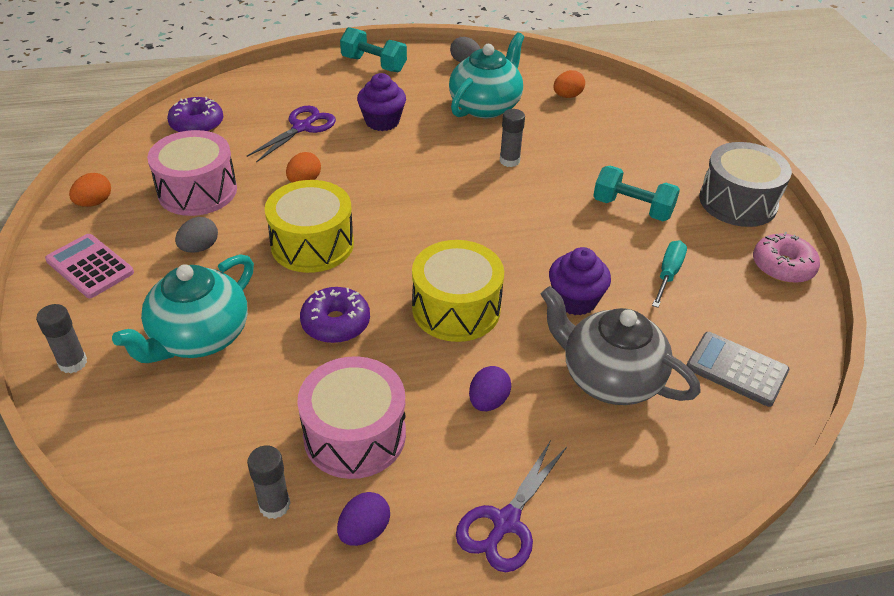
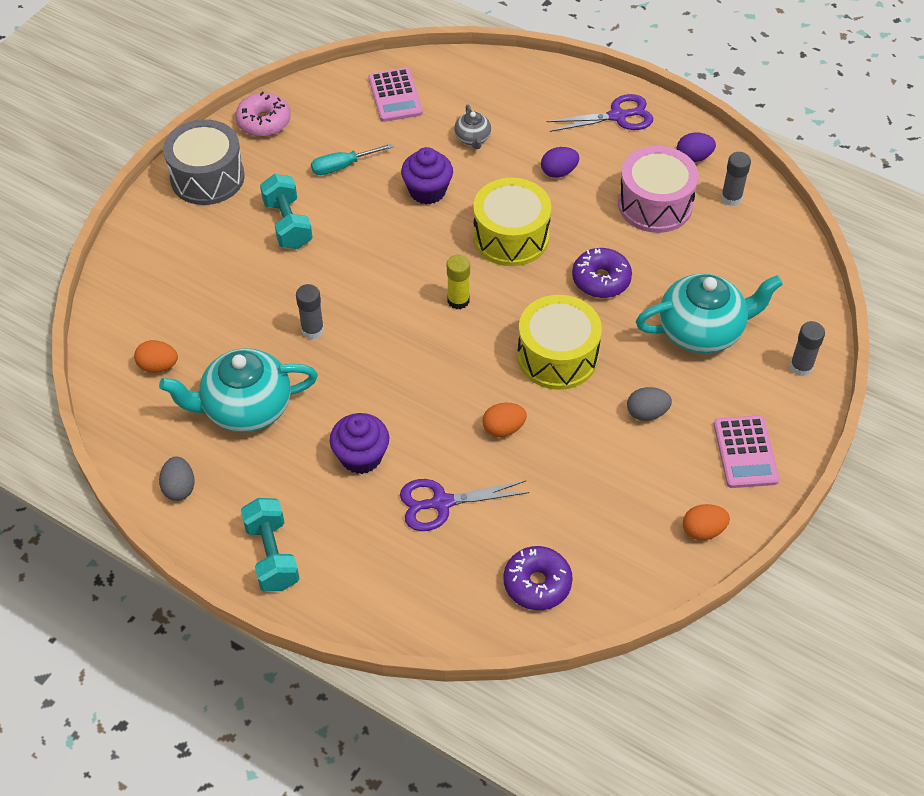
camera: 135 degrees left, 10 degrees up
(197, 191) = (603, 482): pink drum -> none
(436, 236) = (458, 300): none -> yellow glue stick
(609, 377) = (472, 138): grey teapot -> grey teapot, size x0.47
(736, 369) = (395, 96): grey calculator -> pink calculator

